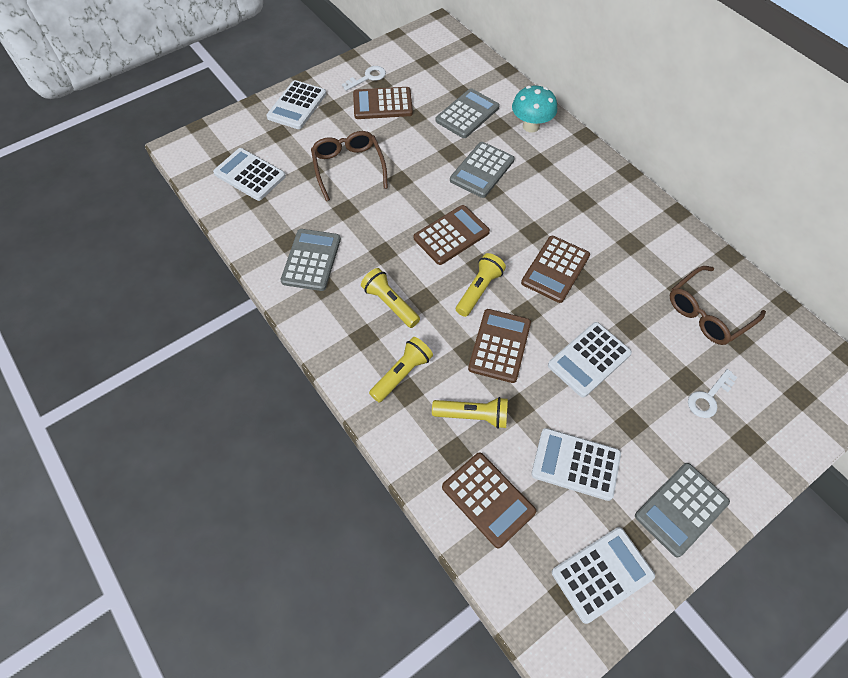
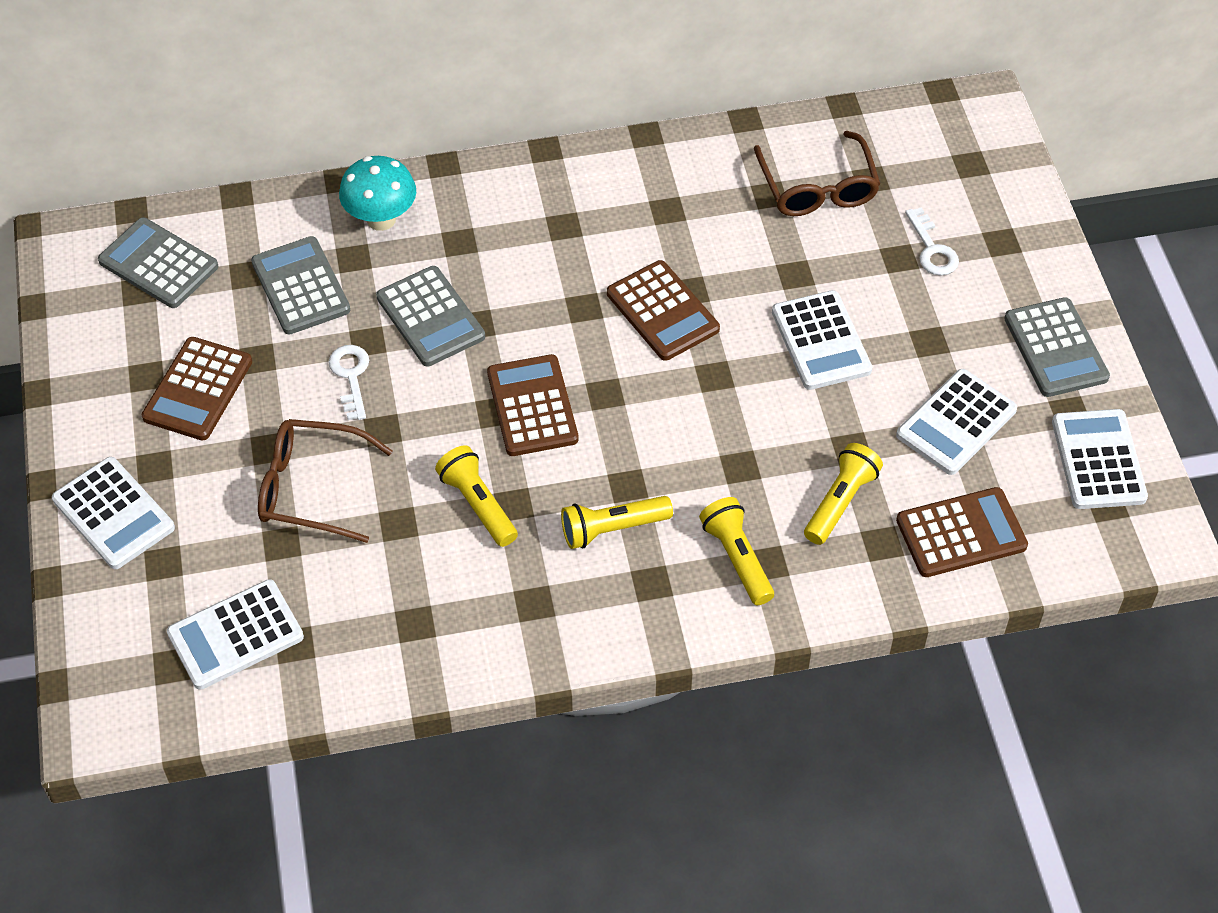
camera: 65 degrees left, 5 degrees down
(311, 260) = (473, 603): grey calculator -> grey calculator (158, 264)
(368, 77) = (118, 387): white key -> white key (351, 376)
(479, 290) = (648, 413): yellow flashlight -> yellow flashlight (478, 504)
(499, 346) = (750, 428): brown calculator -> none

